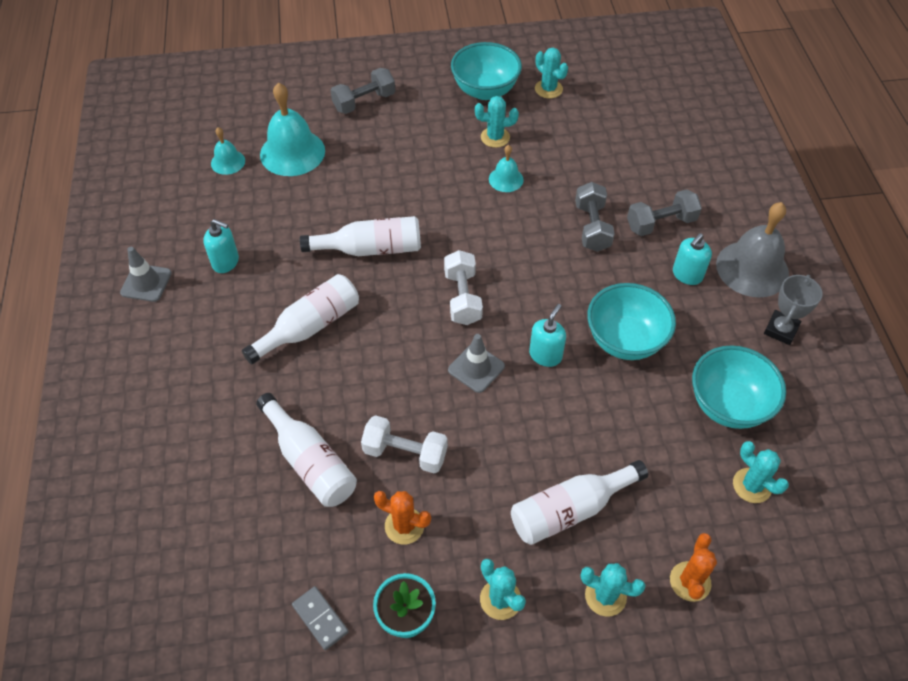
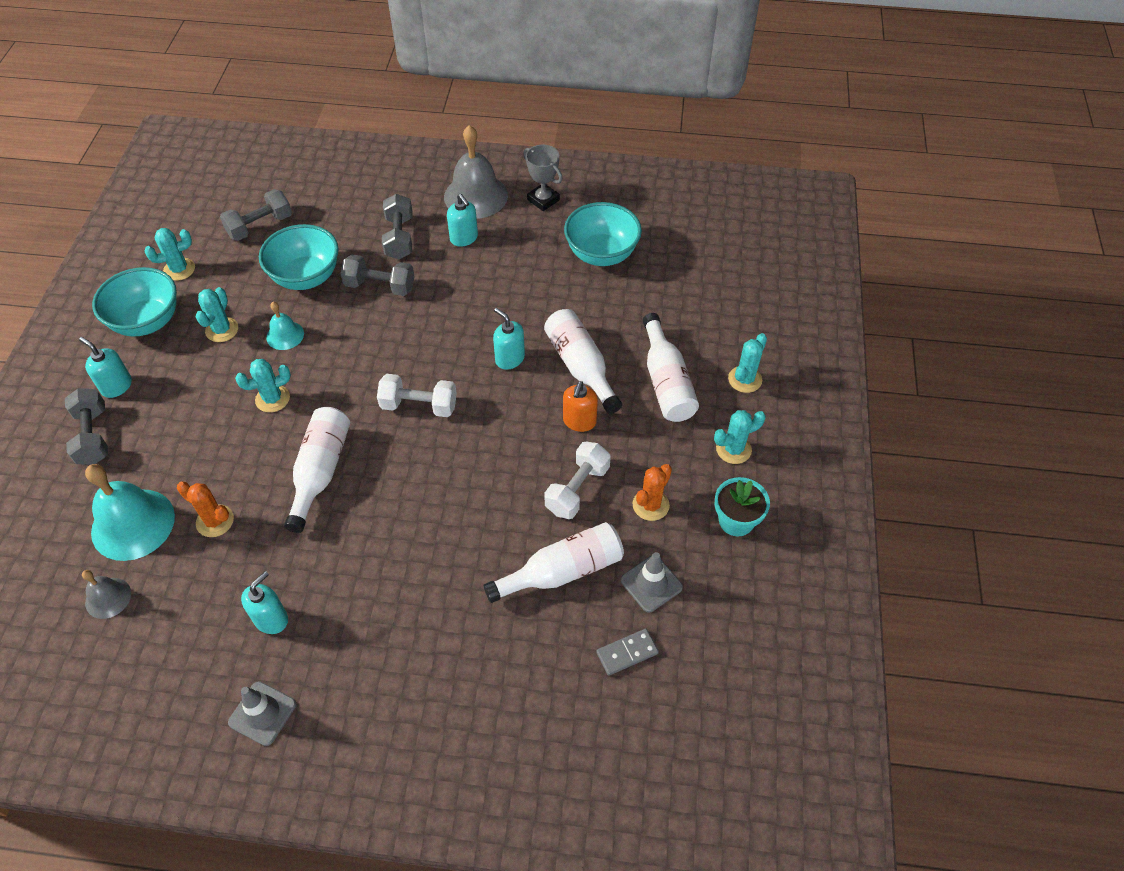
camera: 75 degrees left, 0 degrees up
(228, 162) = (108, 598): turquoise bell -> grey bell
(309, 327) = (400, 546): white bottle -> white bottle (581, 367)
(320, 619) = (724, 588): grey domino -> grey domino (627, 653)
(415, 97) = (116, 386): none -> turquoise soap dispenser
(476, 368) = (504, 414): grey traffic cone -> grey traffic cone (651, 583)
(488, 436) = (579, 421): none -> orange soap dispenser
(623, 121) = (260, 226): none -> grey dumbbell
(625, 340) = (515, 299): turquoise bowl -> turquoise bowl (306, 277)
(690, 581) = (744, 325): orange cactus -> orange cactus (215, 521)
(752, 485) = (675, 264): turquoise cactus -> turquoise cactus (272, 399)

